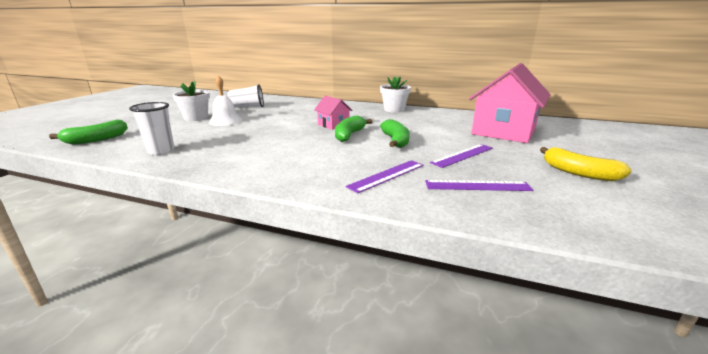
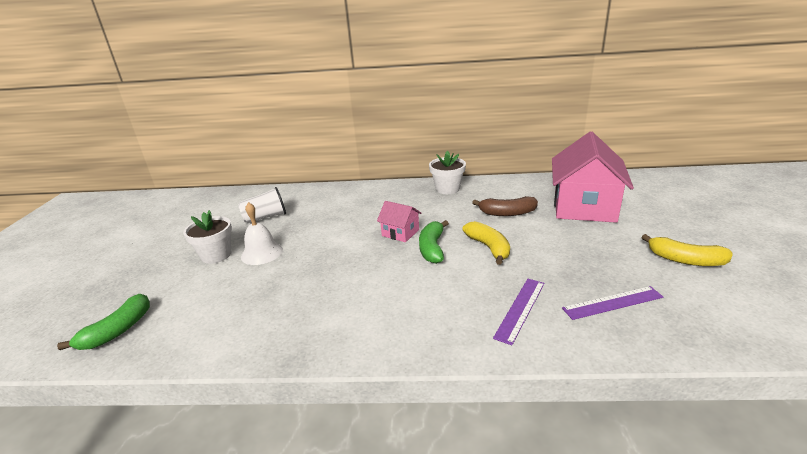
camera: 15 degrees left, 5 degrees up
(160, 151) = (230, 331): white cup -> none
(395, 141) = (489, 247): green banana -> yellow banana
(430, 126) = (507, 213): none -> brown banana
(463, 155) = (570, 257): purple ruler -> none

